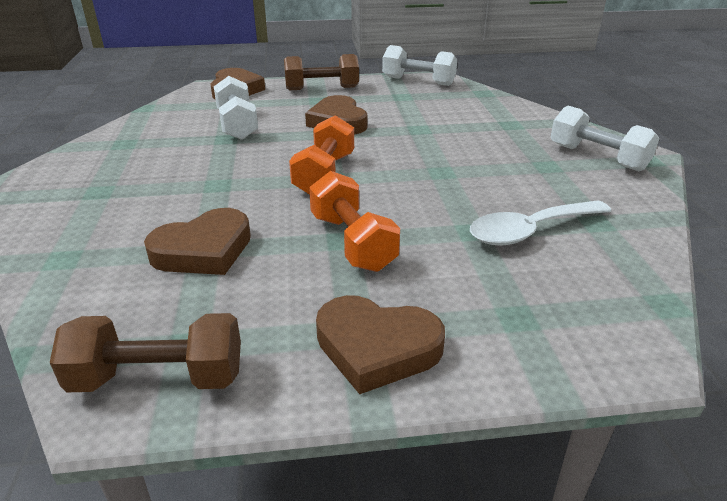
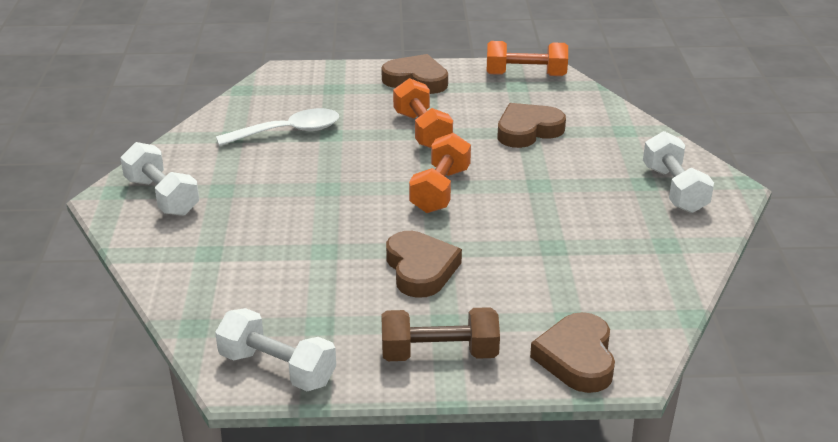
camera: 175 degrees left, 0 degrees up
(158, 378) = (525, 75): brown dumbbell -> orange dumbbell
(237, 125) = (547, 270): white dumbbell -> white dumbbell (674, 189)

